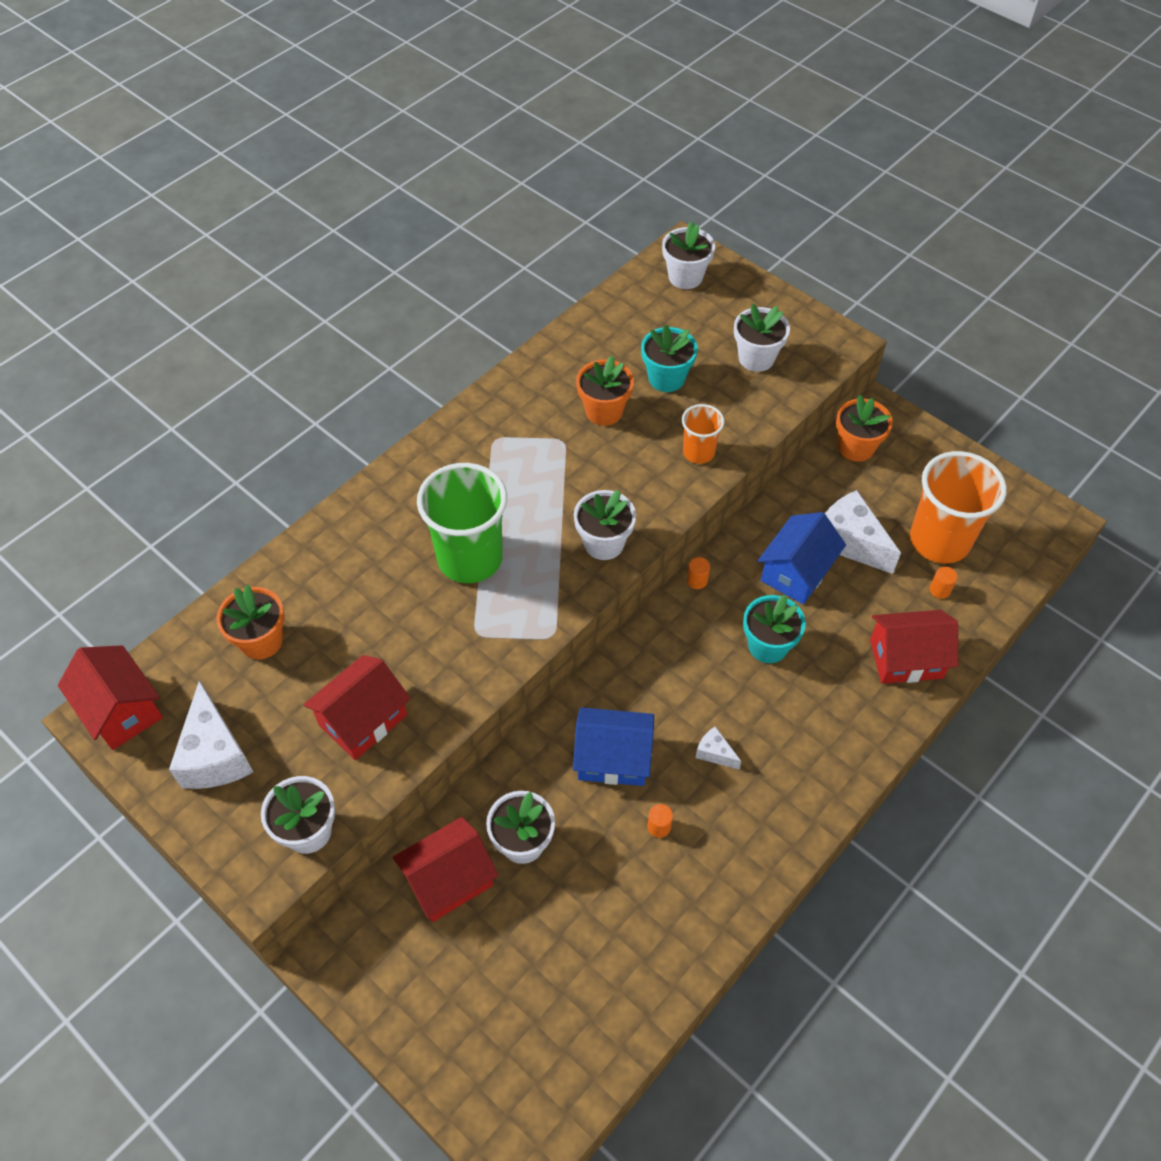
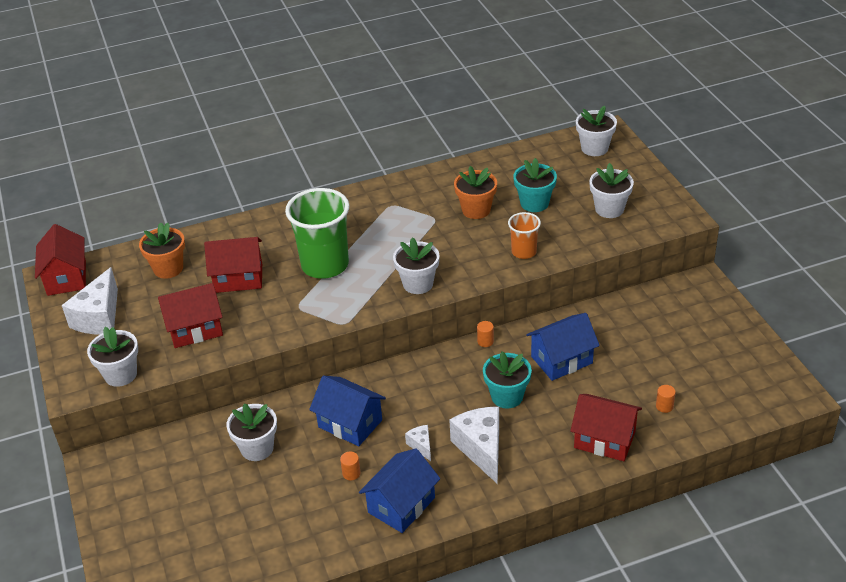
camera: 30 degrees right, 15 degrees down
(449, 880) = (197, 451): red house -> red house (238, 278)
(743, 843) = (401, 505): none -> blue house
(849, 542) = (616, 354): white cheese -> white cheese (481, 449)
(856, 447) = (666, 298): orange flower pot -> none
(939, 540) = (688, 376): orange cup -> none

